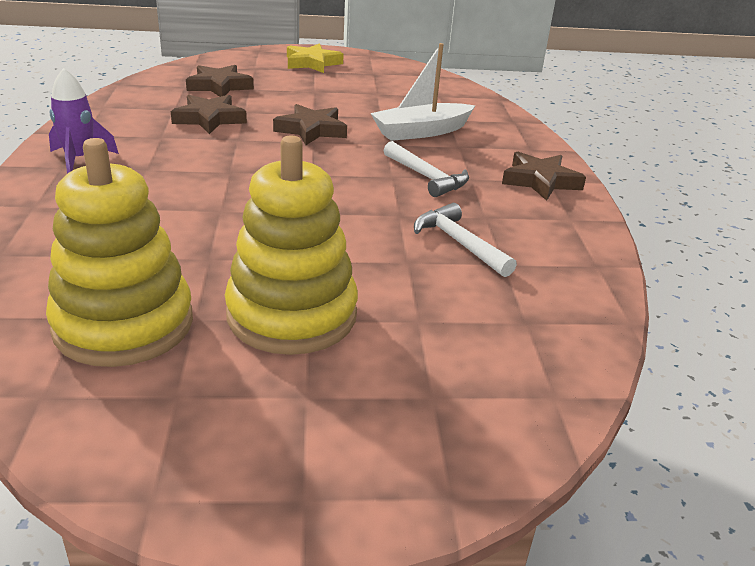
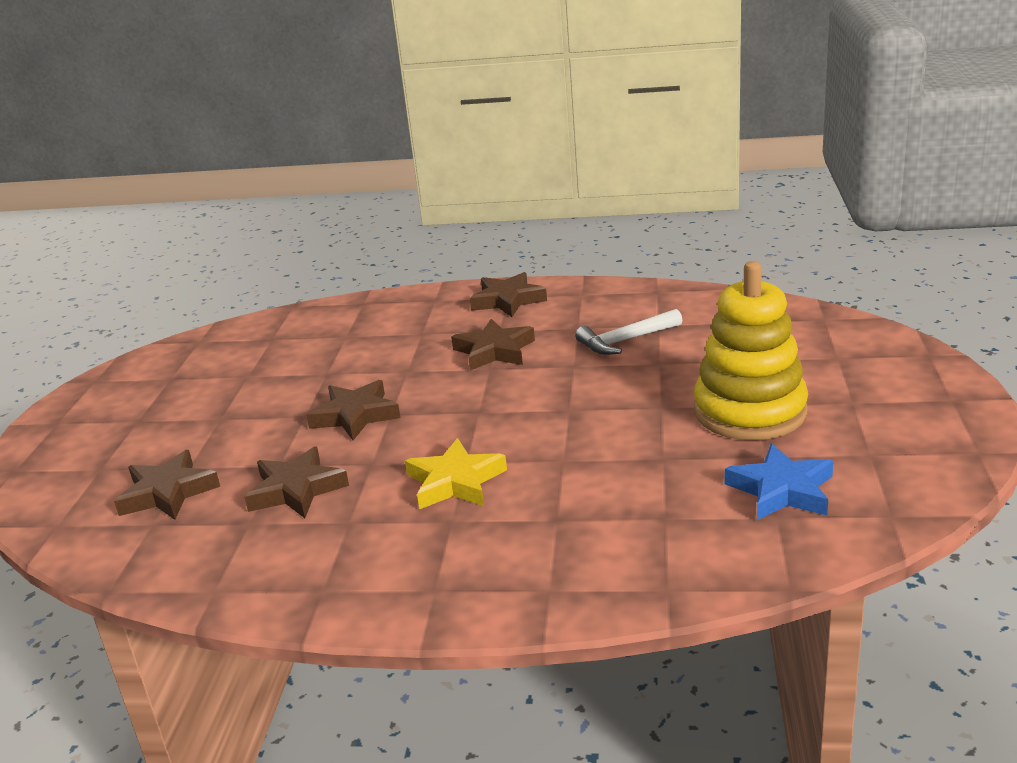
camera: 75 degrees left, 5 degrees down
(80, 160) = (414, 577): purple rocket -> none
(124, 324) = (782, 490): yellow stacking toy -> blue star
(312, 63) = (104, 423): yellow star -> yellow star (455, 482)
(421, 132) = (378, 351): white boat -> none
(427, 177) = (494, 351): white hammer -> brown star

